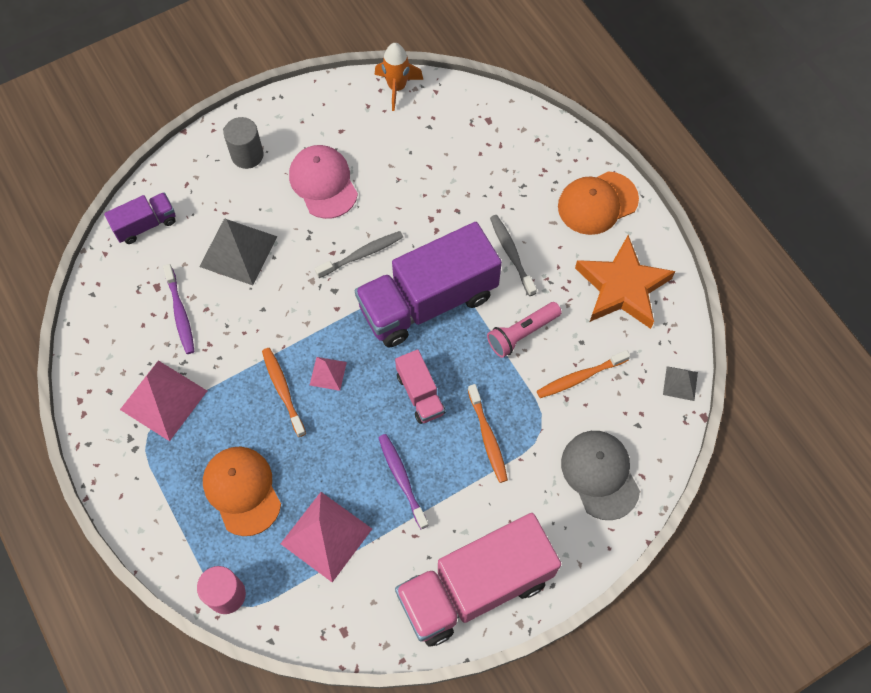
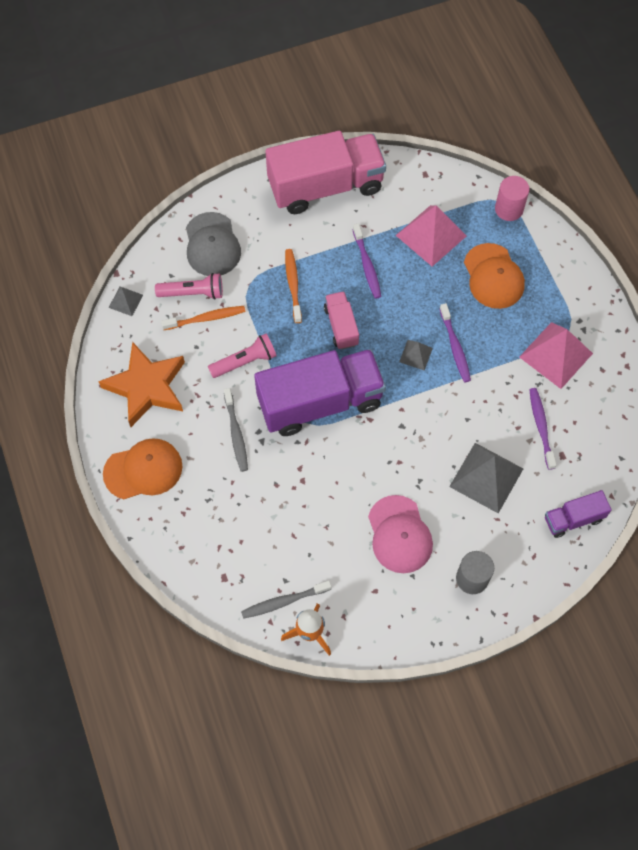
camera: 170 degrees left, 0 degrees up
(283, 390) = (455, 347): orange toothbrush -> purple toothbrush
(328, 373) = (415, 355): pink pyramid -> grey pyramid
(362, 254) = (372, 455): grey toothbrush -> grey toothbrush (284, 601)
(605, 406) = (193, 293): none -> pink flashlight

